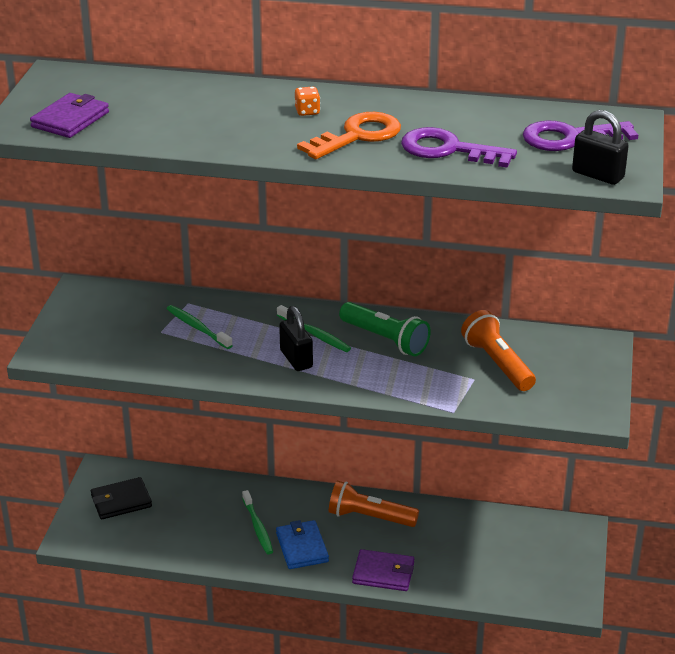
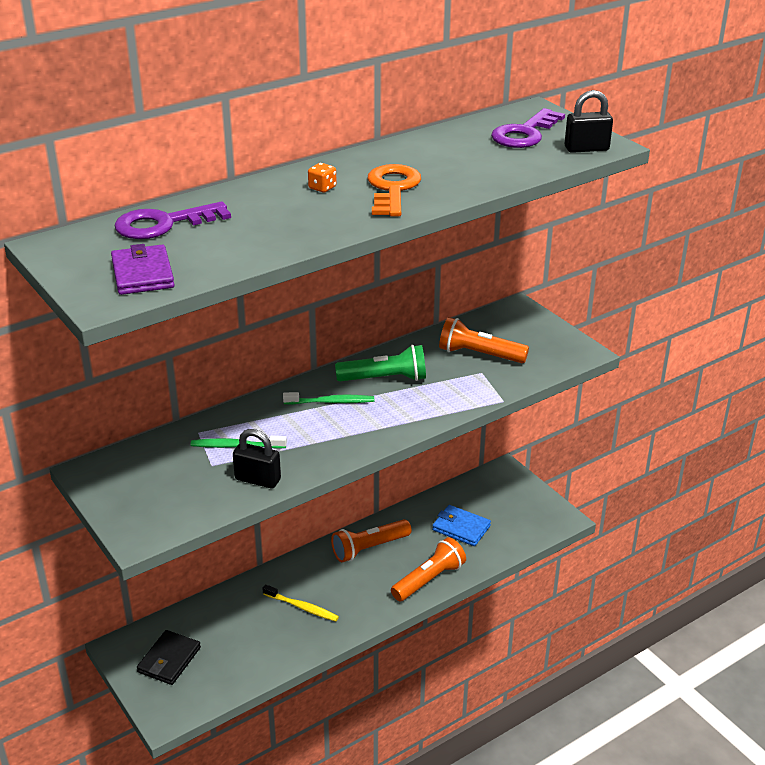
camera: 45 degrees left, 0 degrees up
(258, 527) = (302, 607): green toothbrush -> yellow toothbrush
(296, 359) = (346, 426): black padlock -> black padlock (258, 479)
(302, 547) = (352, 600): blue wallet -> blue wallet (461, 528)
(383, 573) = (429, 580): purple wallet -> orange flashlight
(448, 150) = (469, 172): purple key -> purple key (163, 224)

